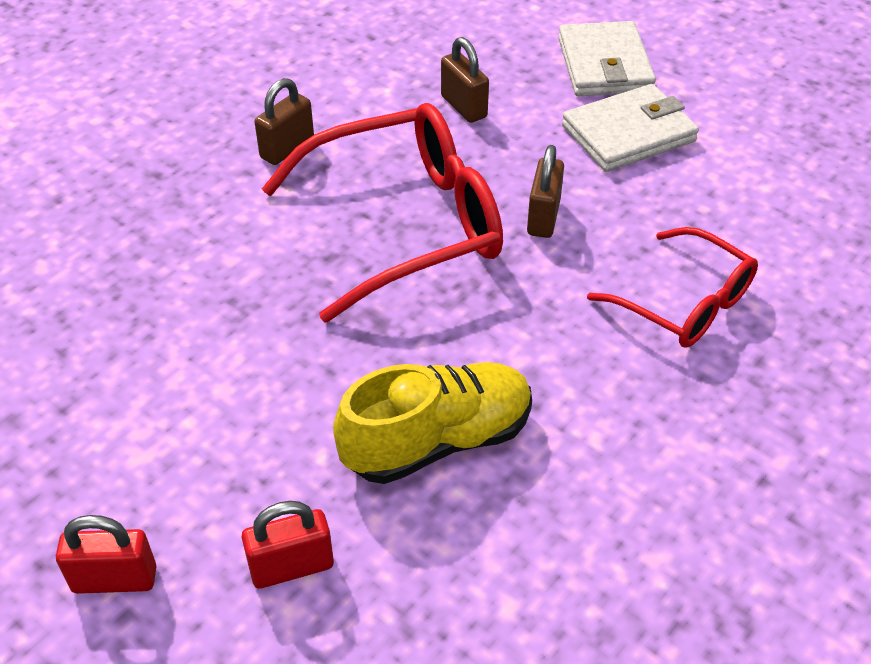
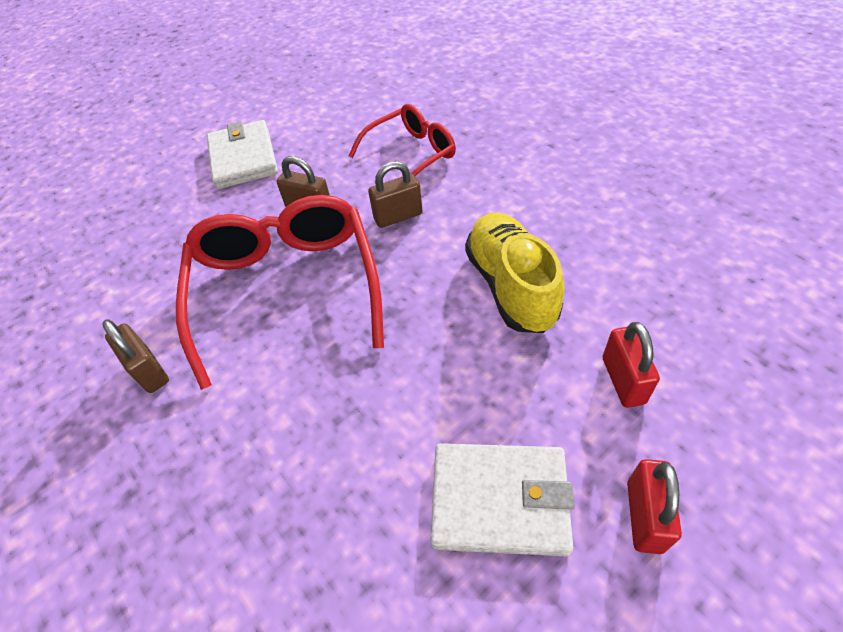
camera: 75 degrees left, 5 degrees up
(464, 107) = (163, 242): brown padlock -> brown padlock (398, 216)
(604, 65) = (163, 160): white wallet -> white wallet (499, 500)

